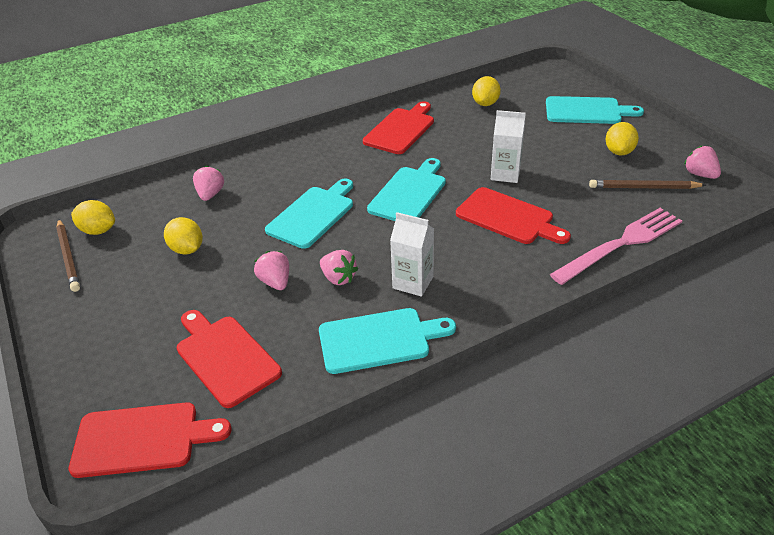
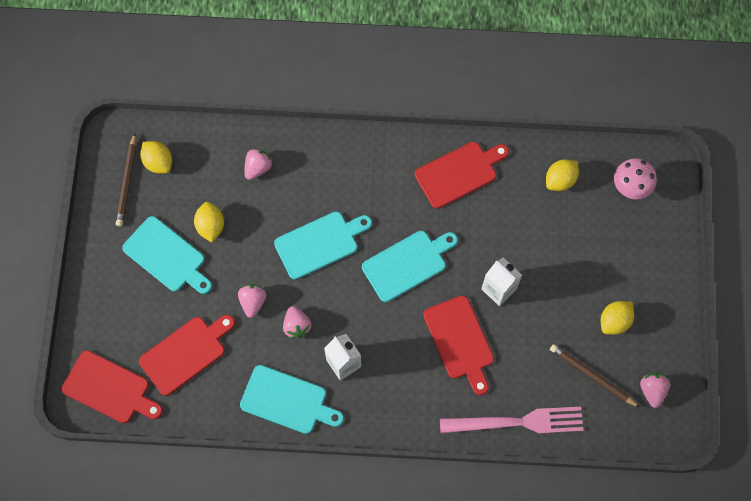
camera: 30 degrees right, 30 degrees up
(225, 357) = (185, 353): red cutting board -> red cutting board turned 60 degrees clockwise
(541, 88) = (630, 187): none -> pink mushroom
(587, 111) = (639, 249): turquoise cutting board -> turquoise cutting board (167, 256)

